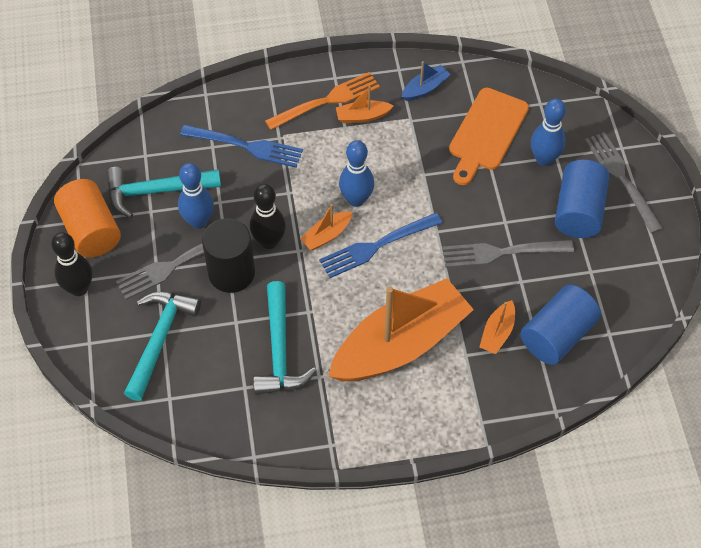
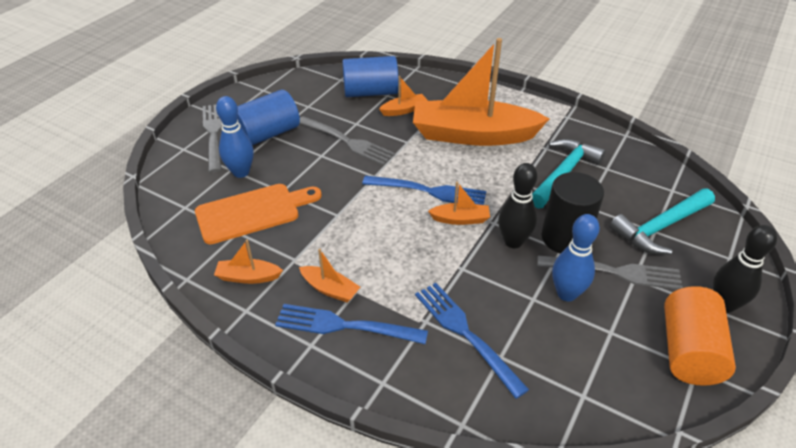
camera: 140 degrees left, 15 degrees down
(156, 191) = (594, 347): turquoise hammer -> none
(327, 101) = (345, 326): orange fork -> blue fork
(356, 199) = (410, 229): blue bowling pin -> none
(425, 88) = (248, 277): blue boat -> orange boat
(621, 178) = (213, 134): grey fork -> grey fork turned 150 degrees clockwise

